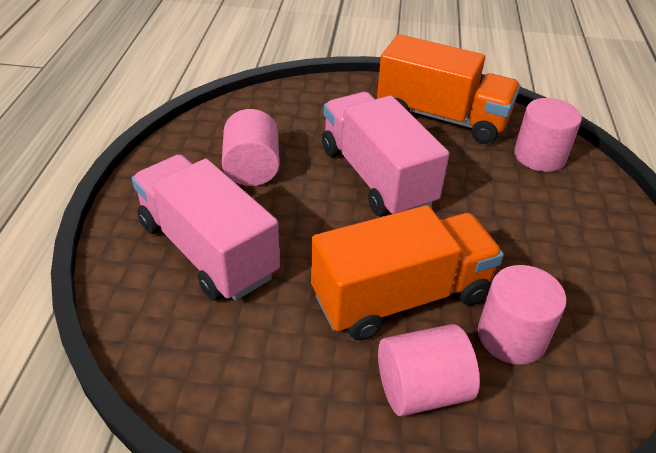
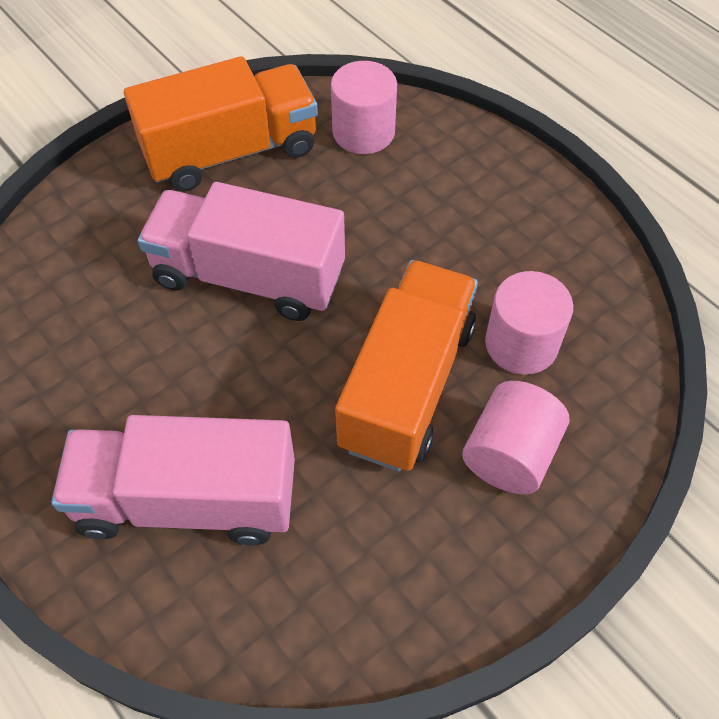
camera: 45 degrees left, 15 degrees up
(252, 169) = (115, 371): pink cylinder -> none

